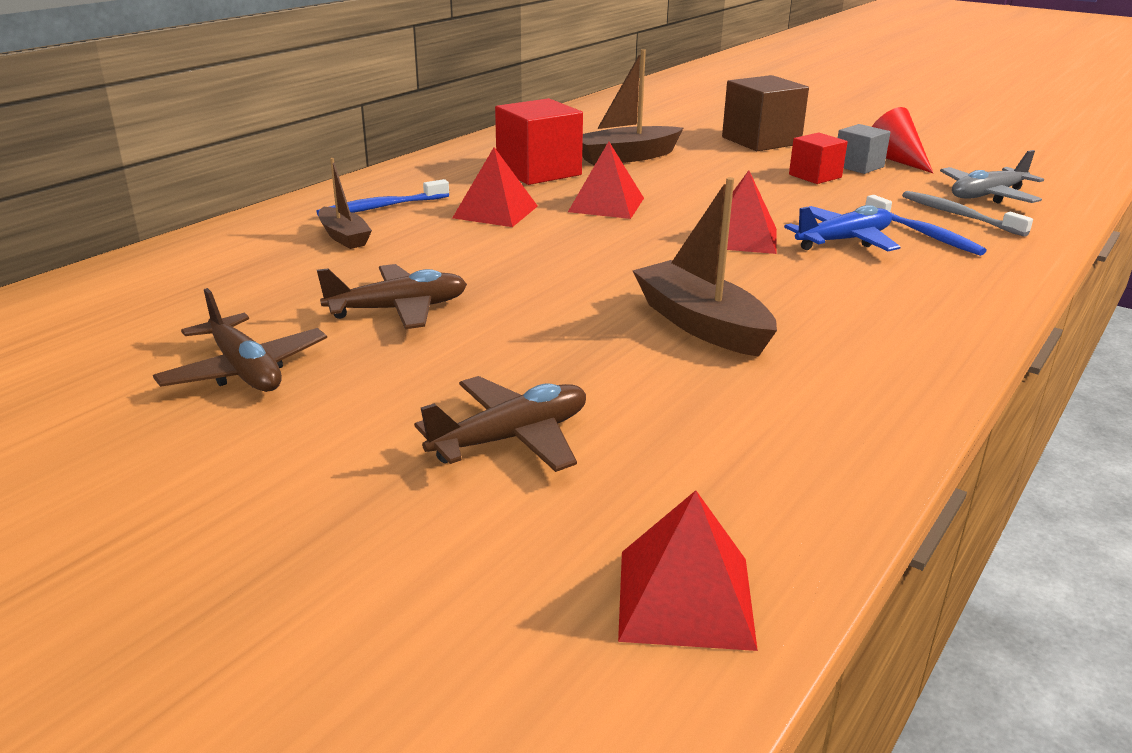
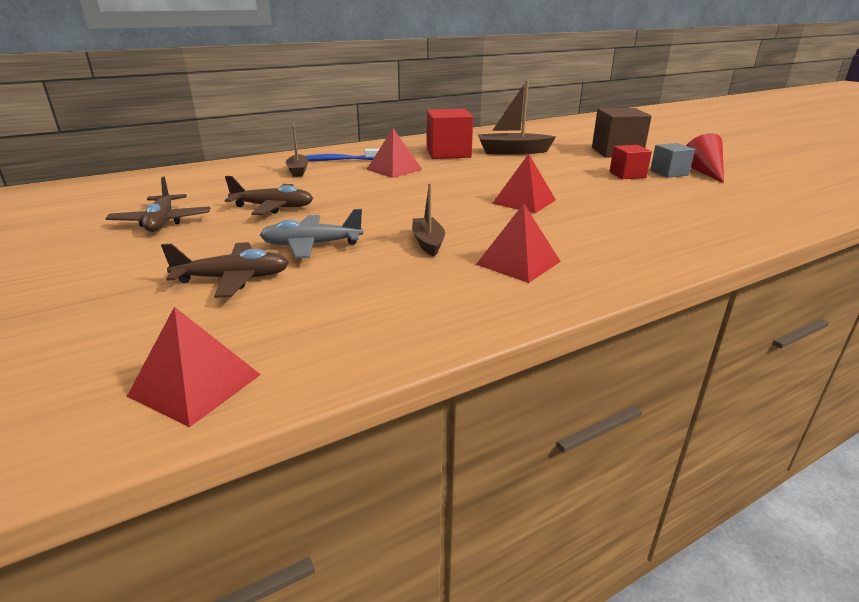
camera: 25 degrees right, 0 degrees up
(606, 204) = (463, 174): red pyramid -> red pyramid (518, 262)
(701, 324) = (428, 243): brown boat -> brown boat, size x0.60
(843, 241) = (594, 213): blue plane -> none
(924, 234) = (663, 217): blue toothbrush -> none
(959, 215) = (708, 210): grey toothbrush -> none
(987, 195) = (750, 201): grey plane -> grey plane (312, 245)

